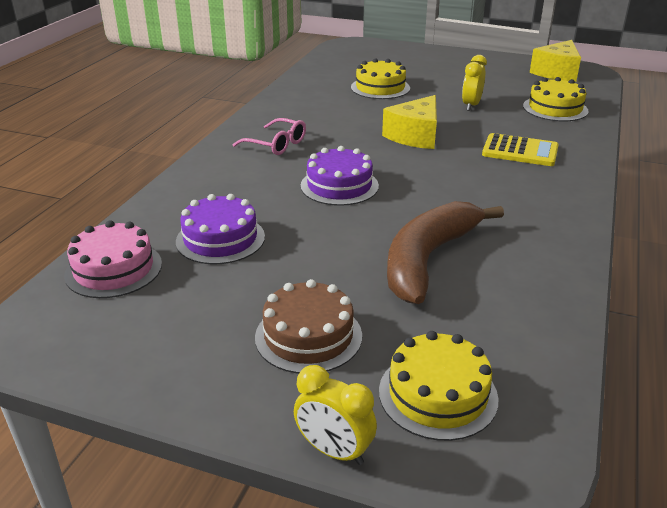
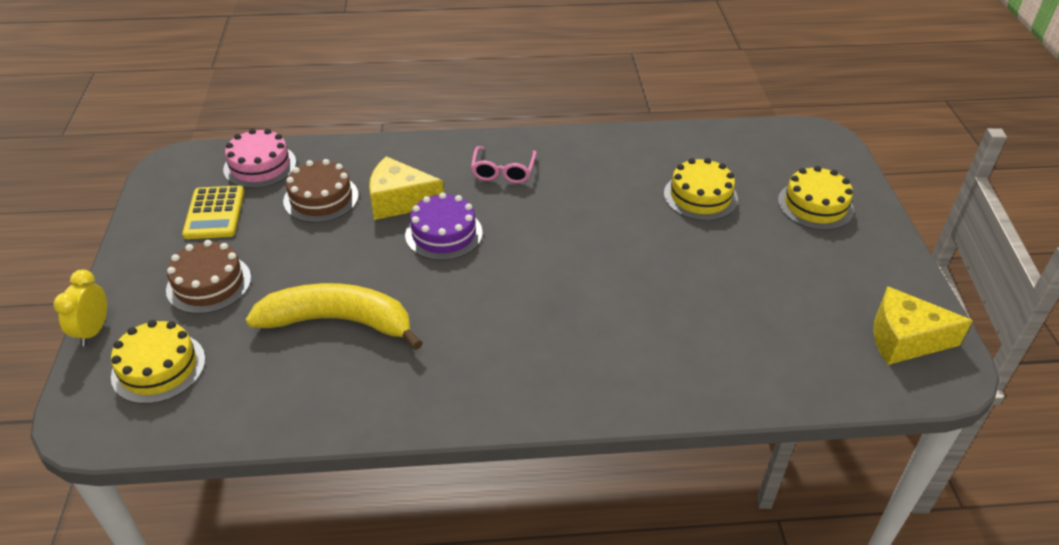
camera: 65 degrees right, 10 degrees up
(220, 239) = (321, 198): purple cake -> brown cake
(415, 136) = (587, 255): yellow cheese -> yellow cheese (399, 201)
(428, 259) = (338, 321): brown banana -> yellow banana
(471, 105) = (708, 279): yellow clock -> none
(520, 151) = (605, 344): yellow calculator -> yellow calculator (214, 213)
(555, 108) = (762, 356): yellow cake -> yellow cake (815, 205)

